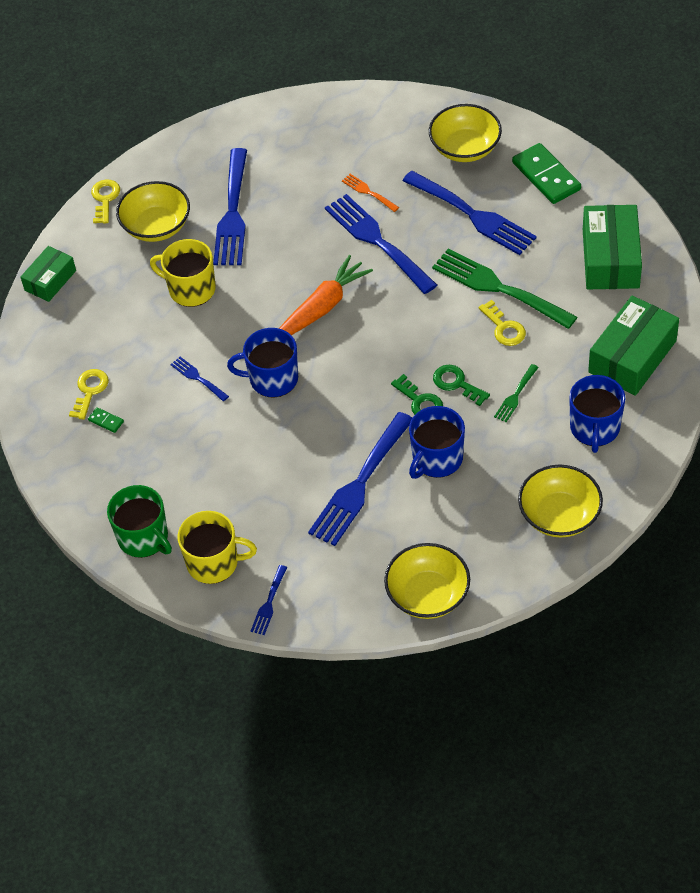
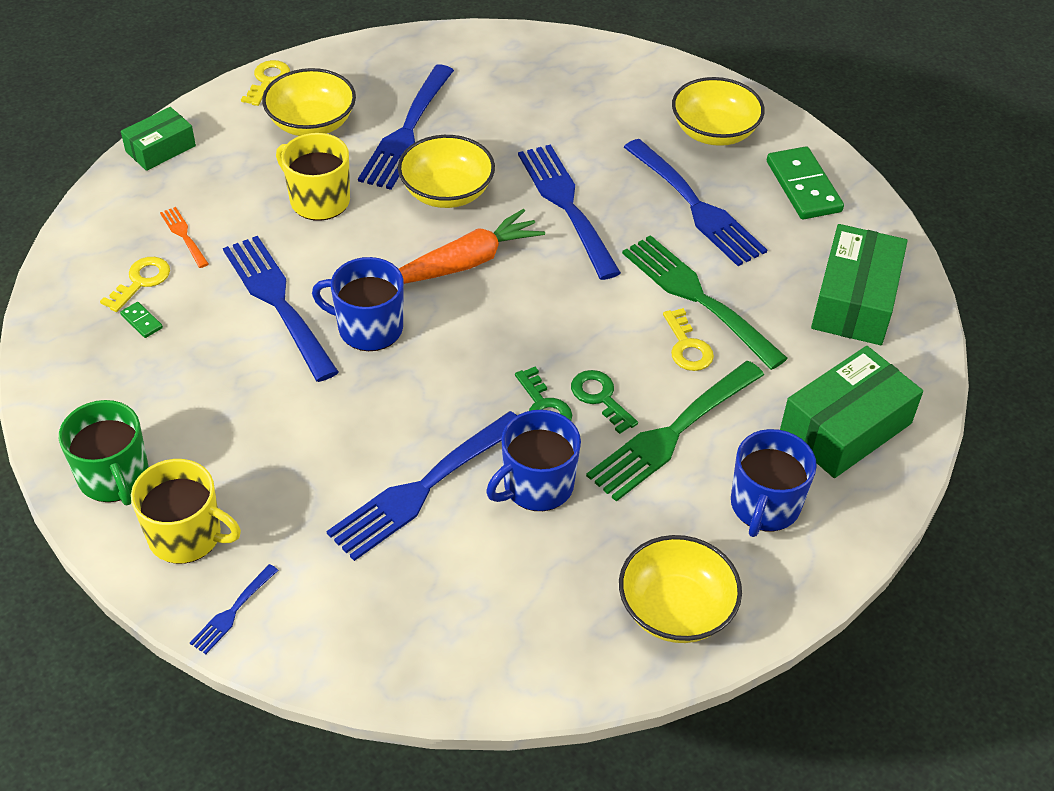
camera: 10 degrees right, 5 degrees down
(197, 378) = (277, 302): blue fork -> blue fork, size x2.19
(368, 192) = (578, 150): orange fork -> orange fork (183, 235)
(428, 595) = (451, 666): yellow bowl -> yellow bowl (447, 192)
(515, 396) = (672, 434): green fork -> green fork, size x2.19

